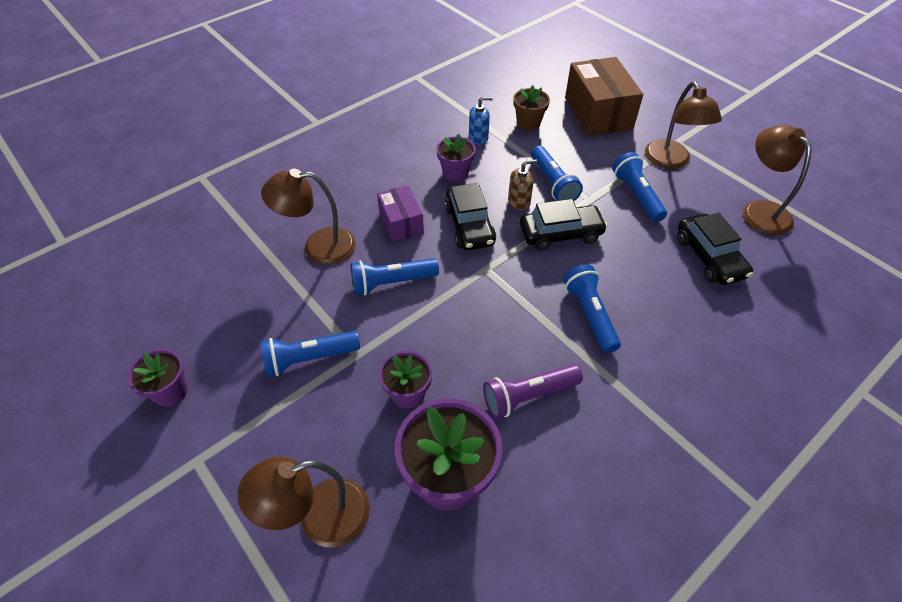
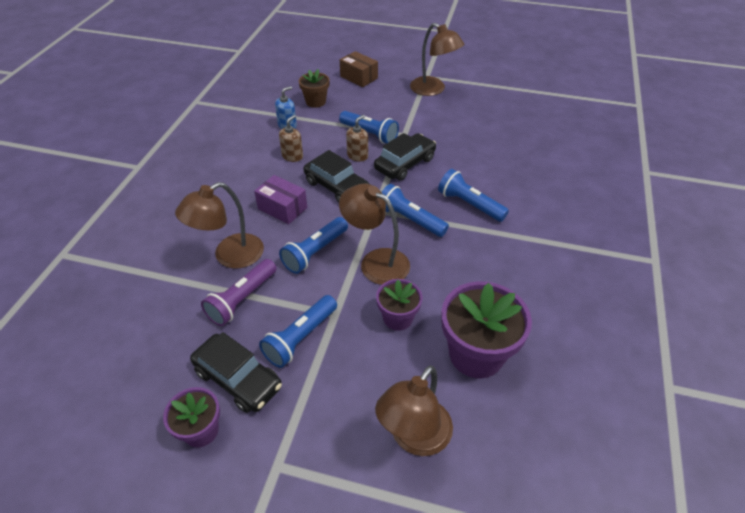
camera: 35 degrees left, 5 degrees down
(455, 173) = (292, 156): purple flower pot -> brown soap dispenser
(528, 396) = (478, 274): purple flashlight -> purple flashlight (242, 299)
(598, 113) = (359, 77): brown box -> brown box, size x0.58
(636, 195) = (431, 119): blue flashlight -> blue flashlight (410, 219)
(709, 257) = (507, 137): black car -> black car (238, 379)
(760, 210) = (510, 97): brown lamp -> brown lamp (376, 261)

